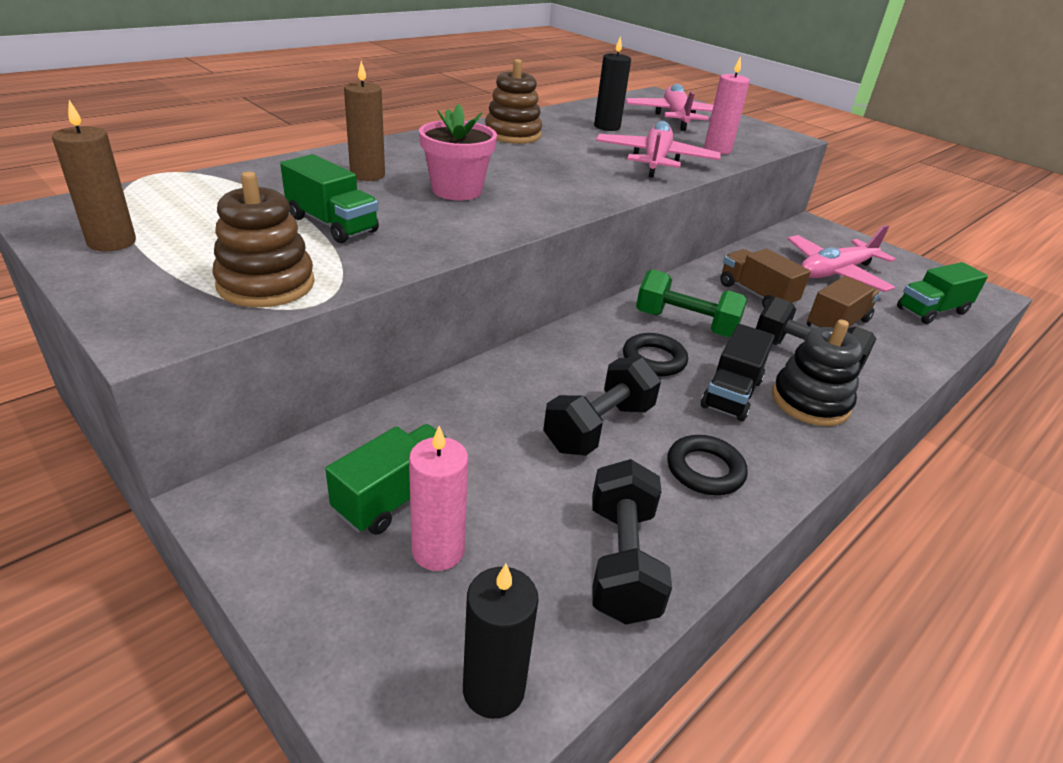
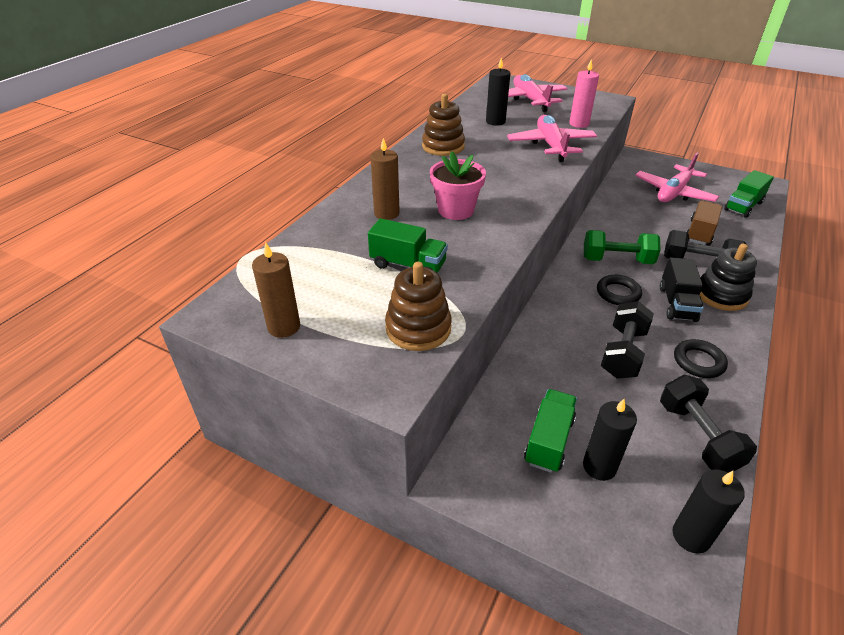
camera: 15 degrees left, 5 degrees up
(438, 550) = (599, 466): pink candle -> black candle
(756, 294) = (641, 224): brown truck -> none

